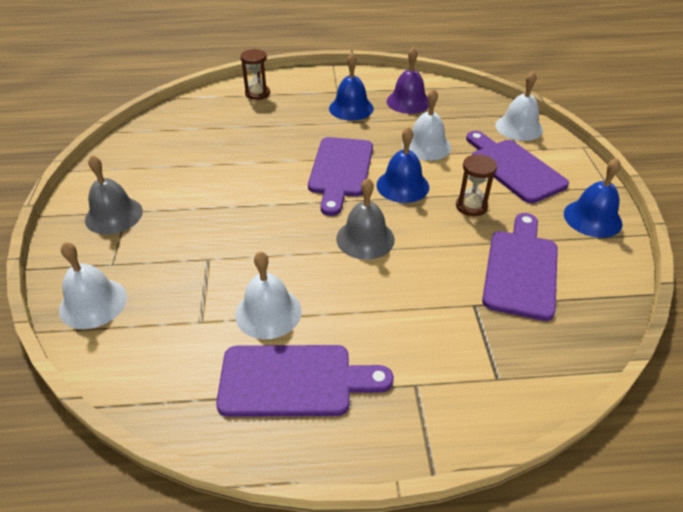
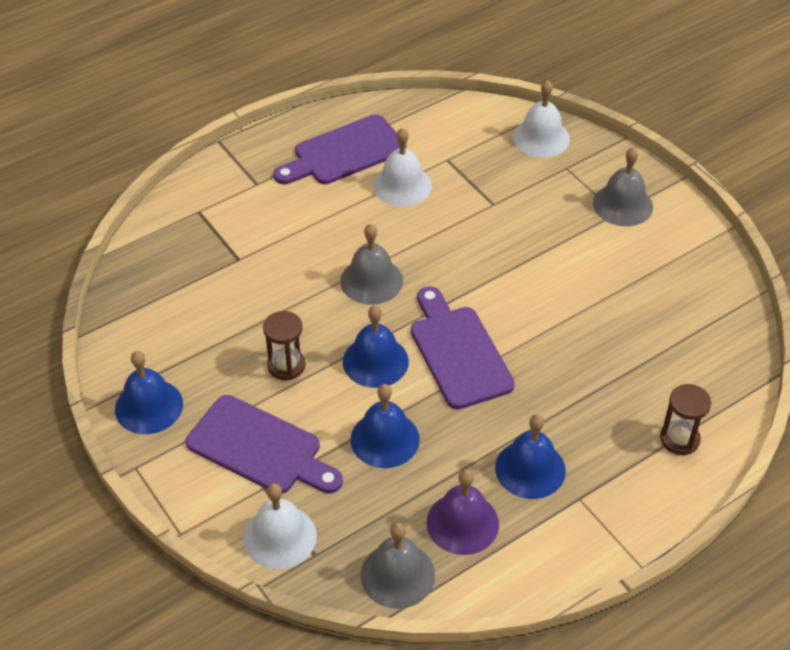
camera: 150 degrees right, 5 degrees up
(426, 146) = (385, 439): white bell -> blue bell
(458, 96) = (397, 575): none -> grey bell
(521, 269) = (208, 310): purple cutting board -> none

